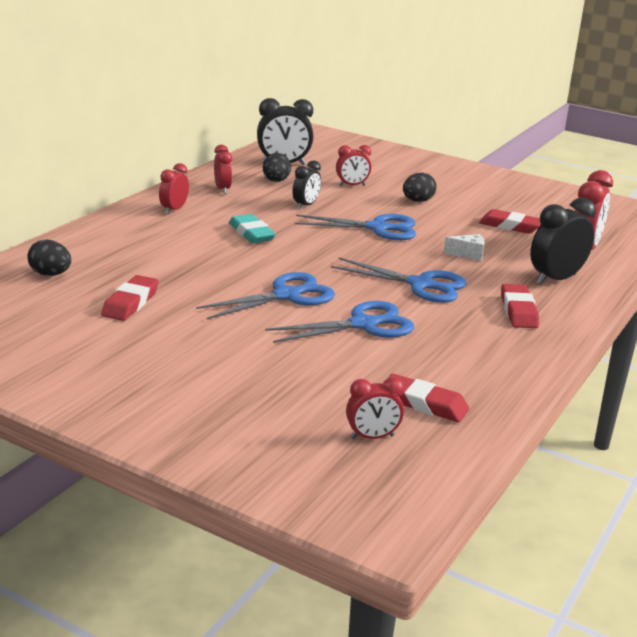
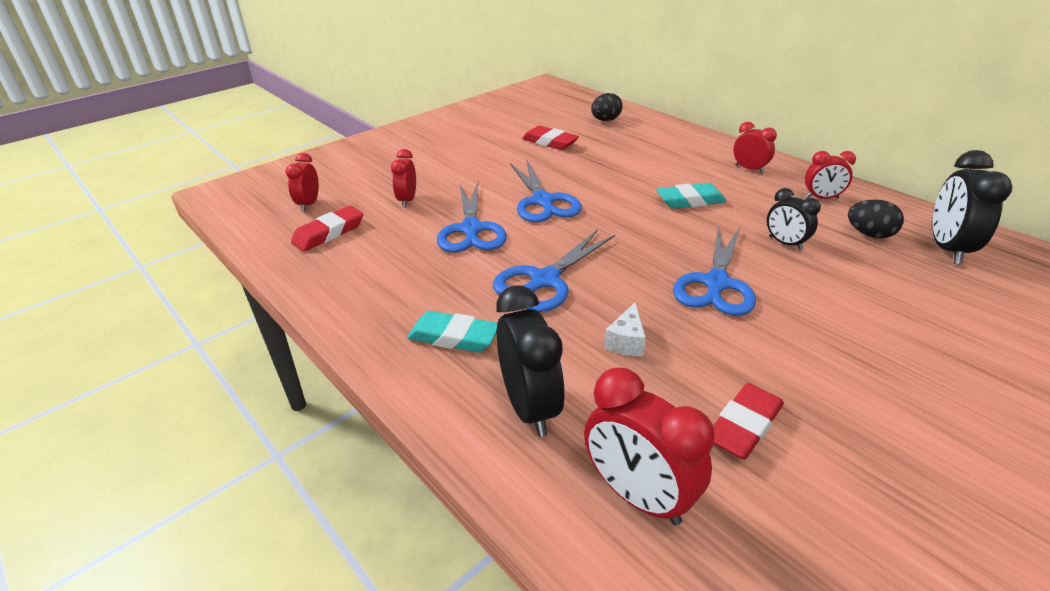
camera: 110 degrees right, 10 degrees up
(352, 185) = (883, 292): red clock -> red clock (407, 200)
(417, 201) = (836, 344): black egg -> none
(518, 311) = (454, 337): red eraser -> turquoise eraser

